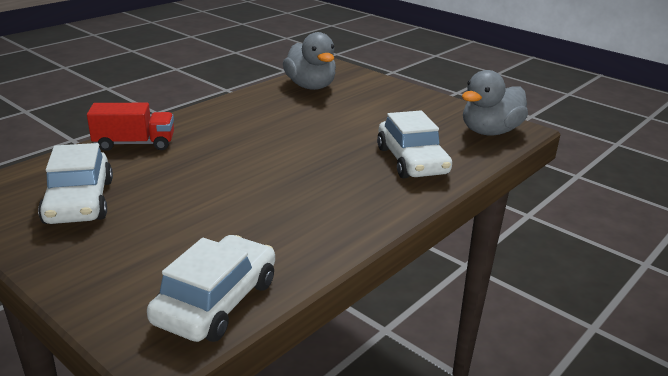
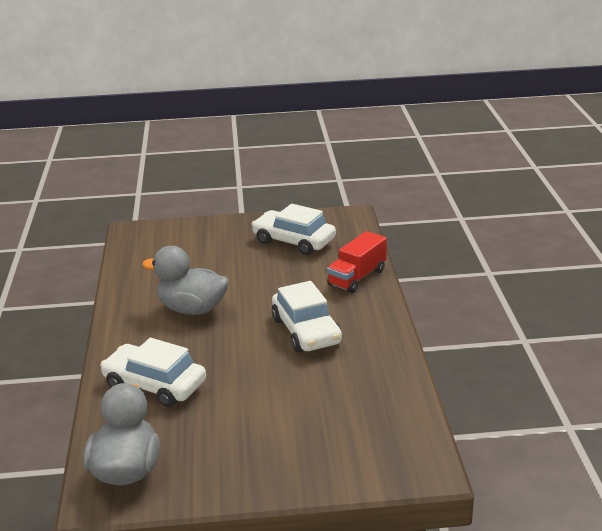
camera: 135 degrees right, 0 degrees up
(216, 301) = (139, 251): white car -> white car (306, 331)
(310, 86) = (382, 415): grey duck -> grey duck (192, 309)

